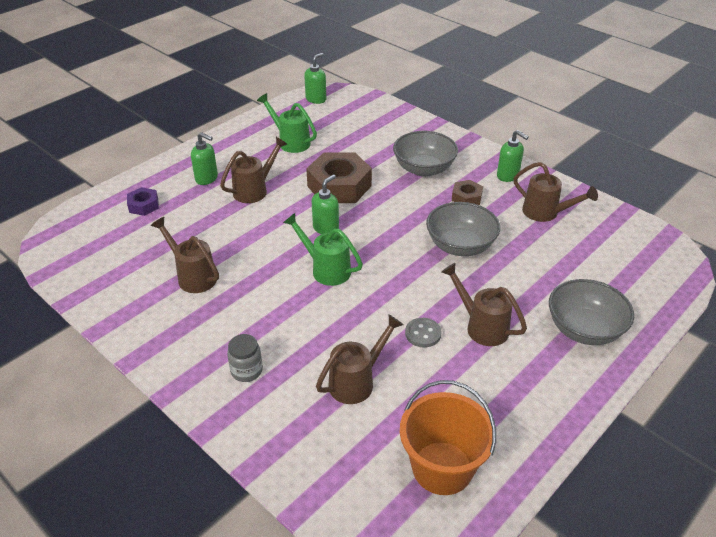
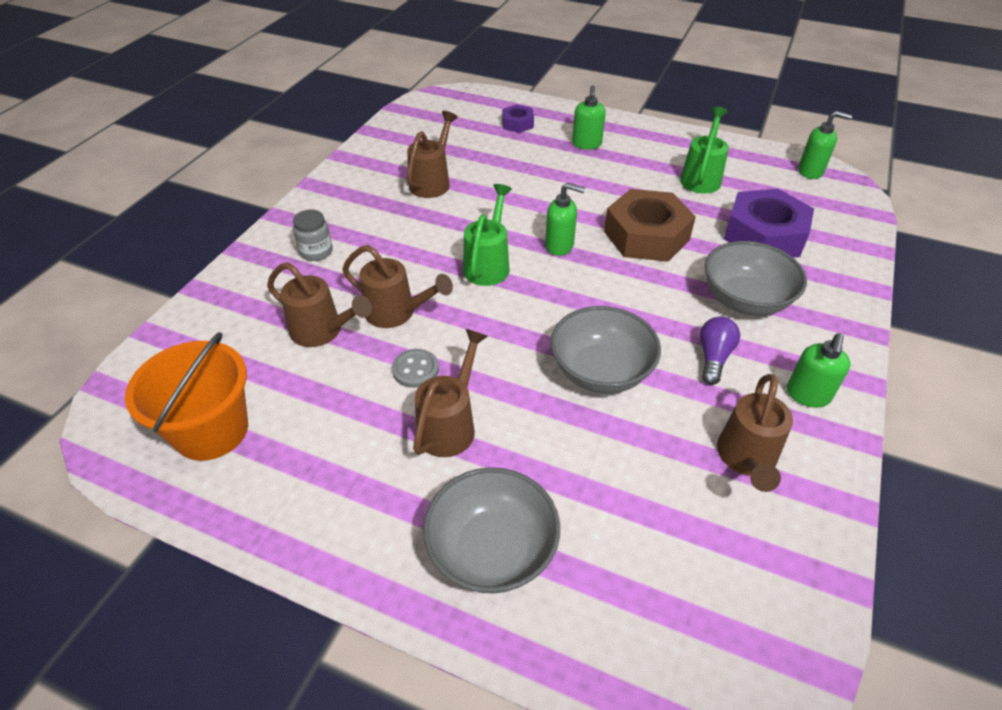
camera: 70 degrees right, 5 degrees up
(254, 190) = (590, 178): brown watering can -> brown watering can (396, 313)
(368, 140) = (764, 235): none -> purple nut
(466, 197) = (713, 357): brown nut -> purple light bulb

